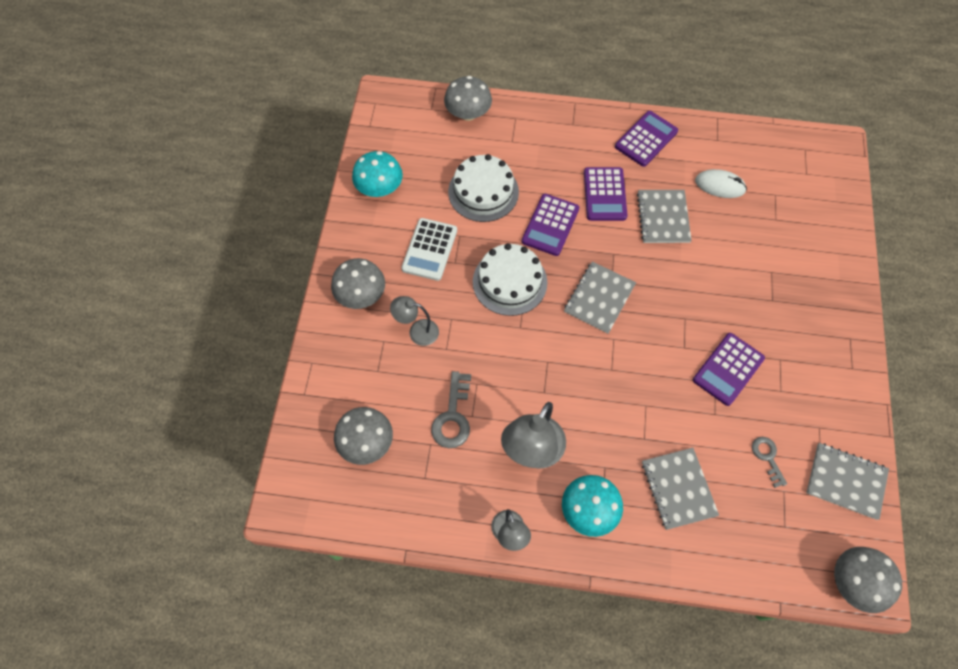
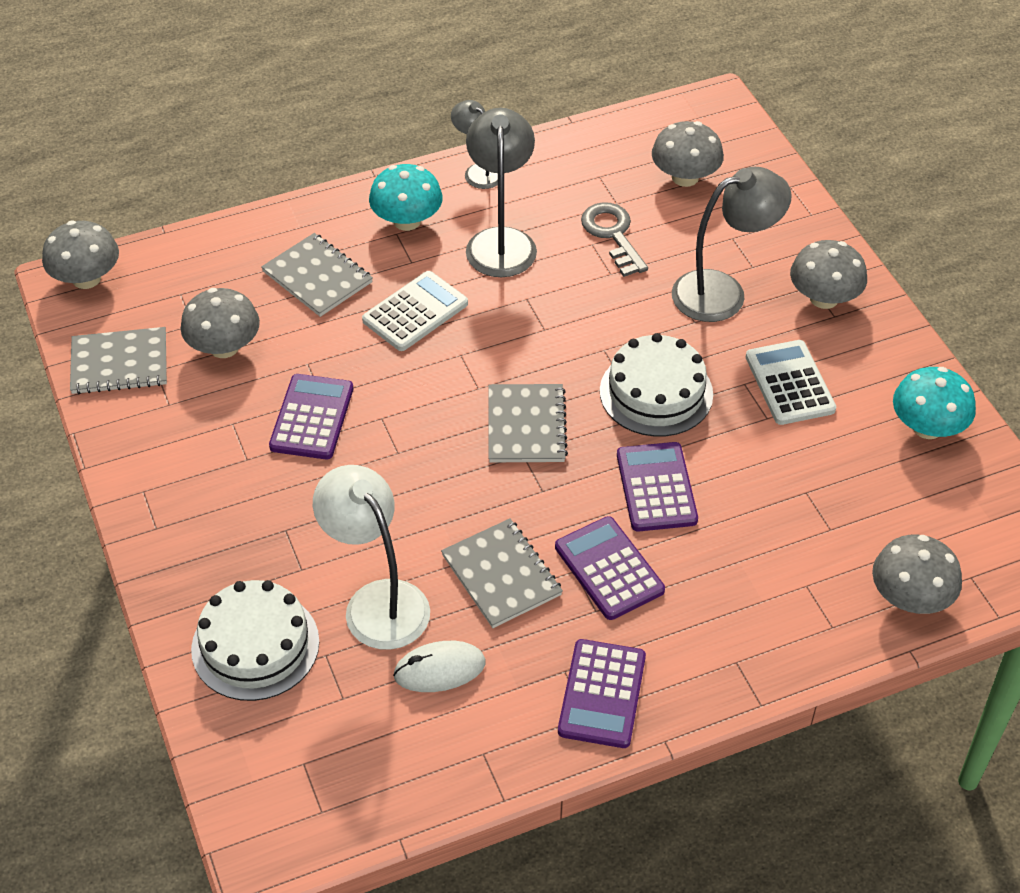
camera: 150 degrees right, 15 degrees down
(417, 331) = (723, 292): grey lamp -> grey lamp, size x1.75
(483, 192) = (785, 489): white cake -> white cake (255, 645)
(624, 420) = (415, 312): none -> white calculator
(736, 234) = (377, 601): none -> white lamp
(767, 457) = (224, 347): grey key -> grey mushroom

